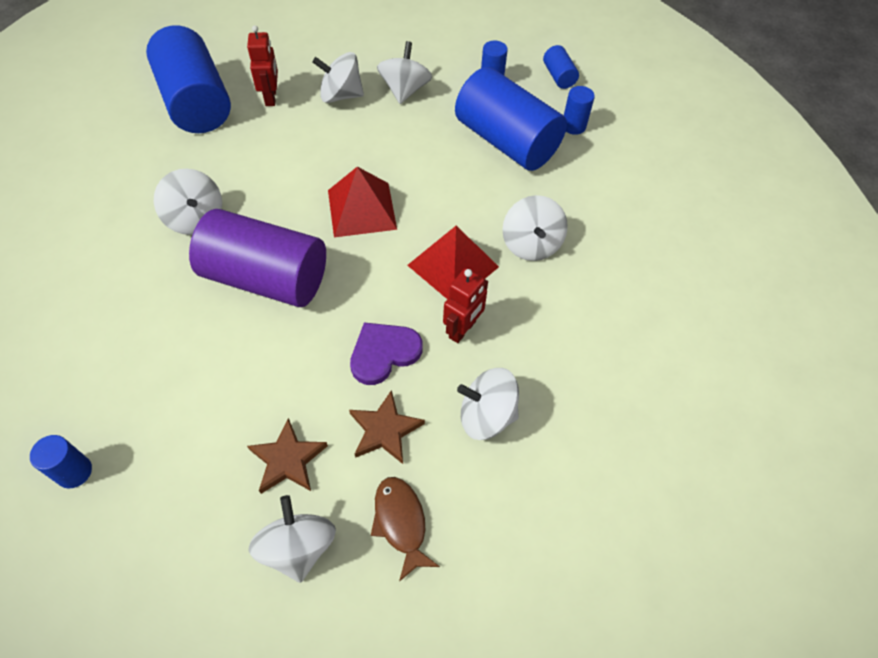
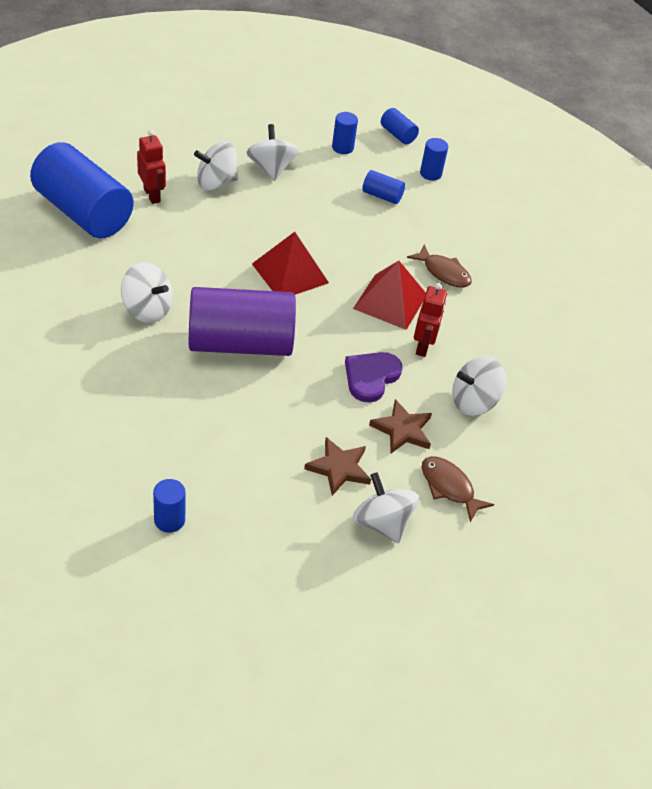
camera: 25 degrees left, 10 degrees down
(506, 141) = (382, 196): blue cylinder -> blue cylinder, size x0.43
(531, 244) = (443, 272): white spinning top -> brown fish

